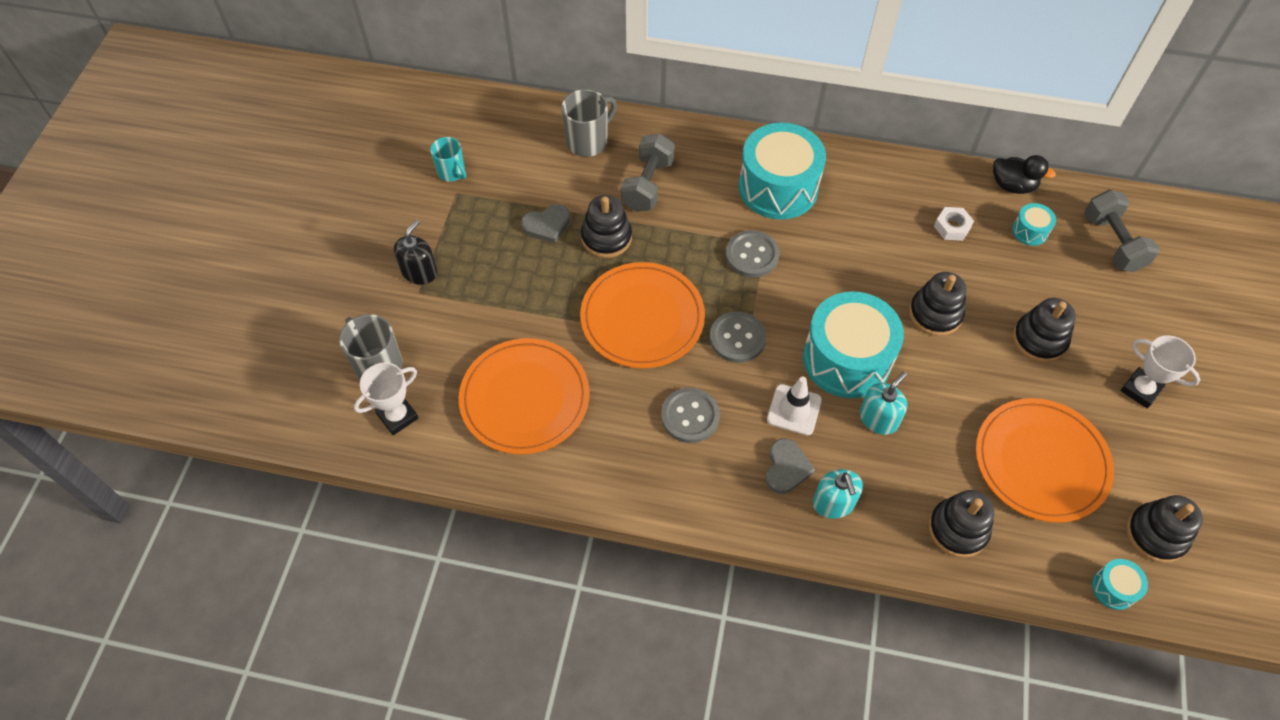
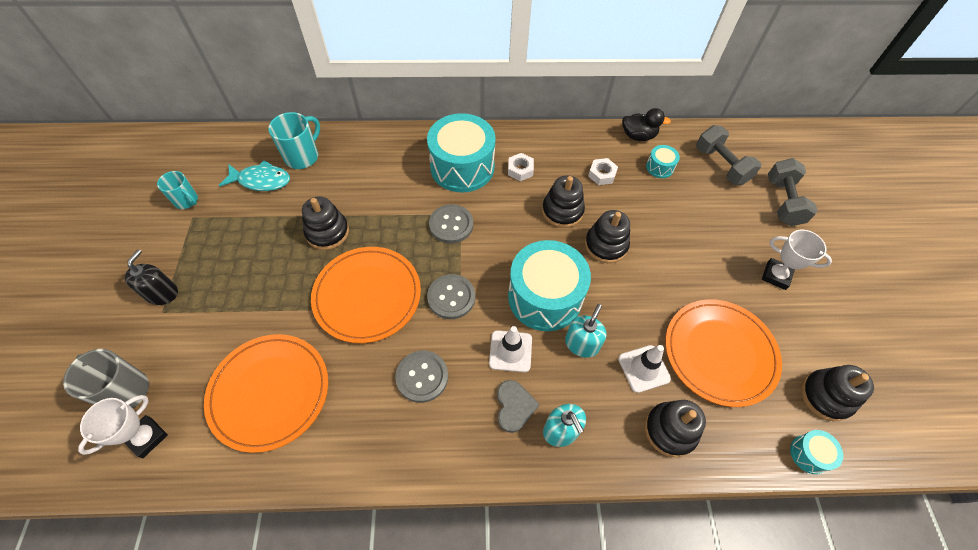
camera: 15 degrees left, 0 degrees up
(537, 163) = (261, 180): none -> turquoise fish
(547, 225) = (275, 230): grey heart -> none
(588, 142) = (302, 156): grey mug -> turquoise mug
(648, 185) = (356, 183): grey dumbbell -> grey dumbbell (783, 202)
(849, 203) = (520, 170): none -> white nut
(944, 460) = (644, 368): none -> white traffic cone
(1039, 340) = (690, 250): black stacking toy -> black stacking toy (562, 211)

